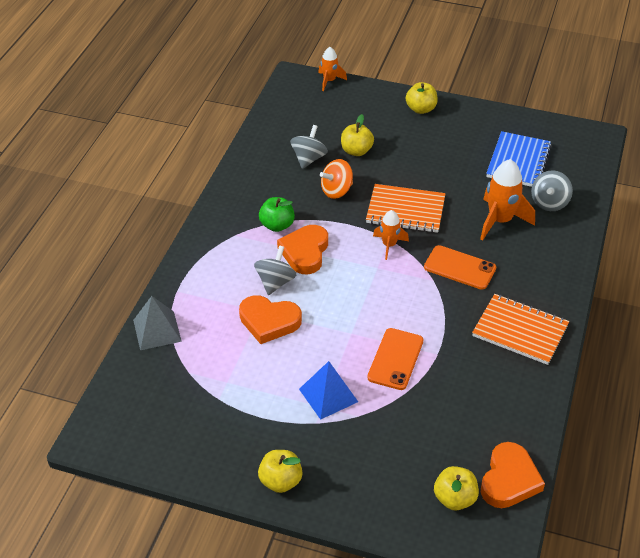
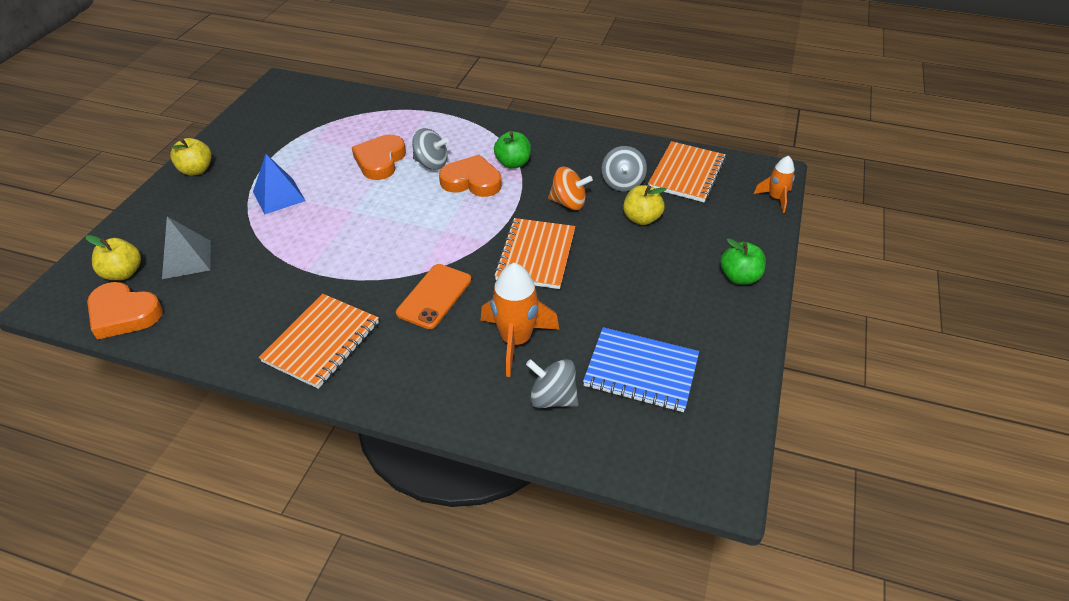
camera: 90 degrees right, 0 degrees up
(157, 330) = (383, 103): grey pyramid -> grey pyramid (186, 259)
(296, 122) = (687, 174): none -> orange notebook
(308, 159) = (622, 183): grey spinning top -> grey spinning top turned 75 degrees clockwise
(336, 191) = (568, 203): orange spinning top -> orange spinning top turned 135 degrees clockwise
(389, 245) = (477, 240): orange rocket -> none
(395, 359) = (309, 240): orange phone -> none
(421, 109) = (739, 277): yellow apple -> green apple

